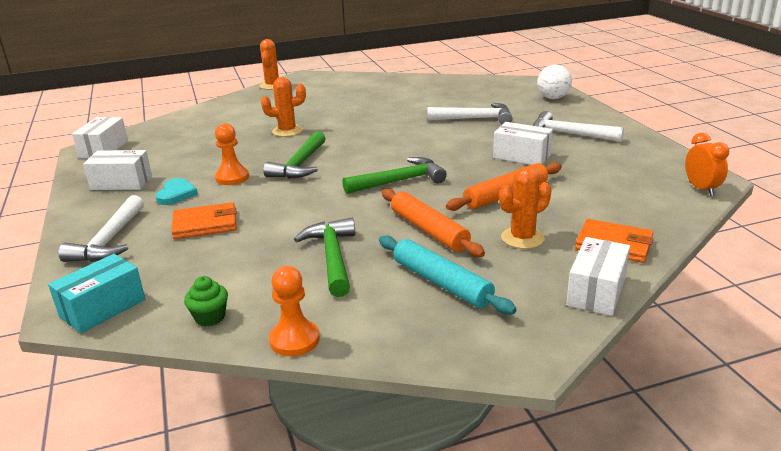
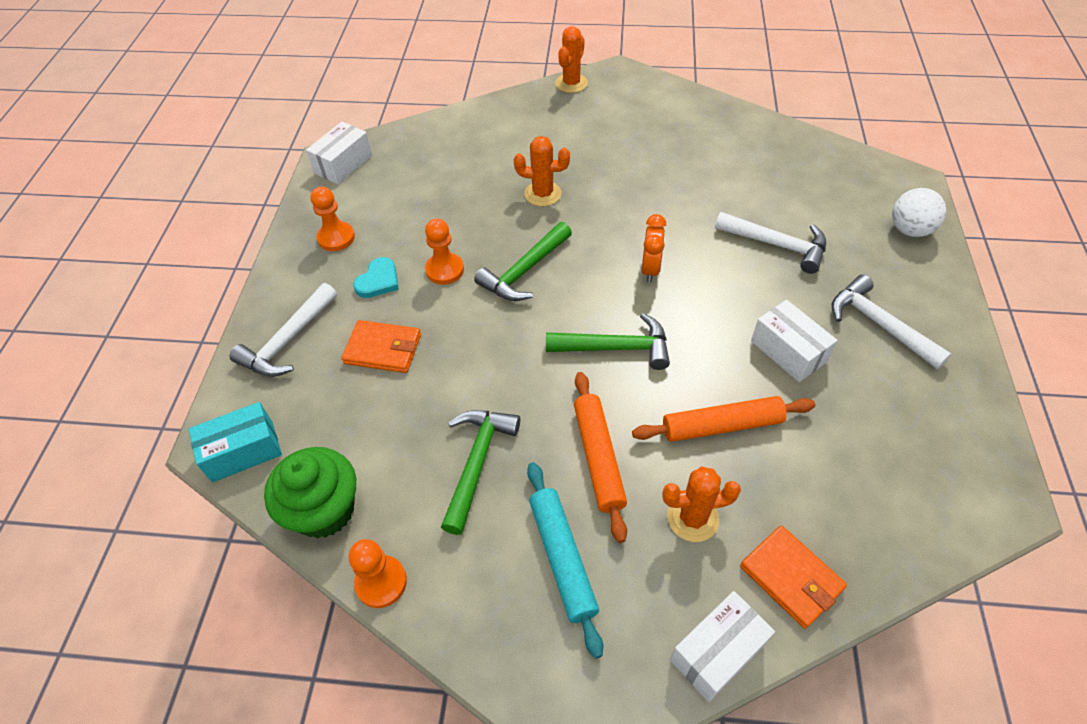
camera: 25 degrees right, 25 degrees up
(121, 183) = (336, 238): white box -> orange pawn
(210, 317) = (324, 510): green cupcake -> green cupcake, size x2.01
(701, 189) = (978, 516): orange clock -> orange clock (650, 269)

